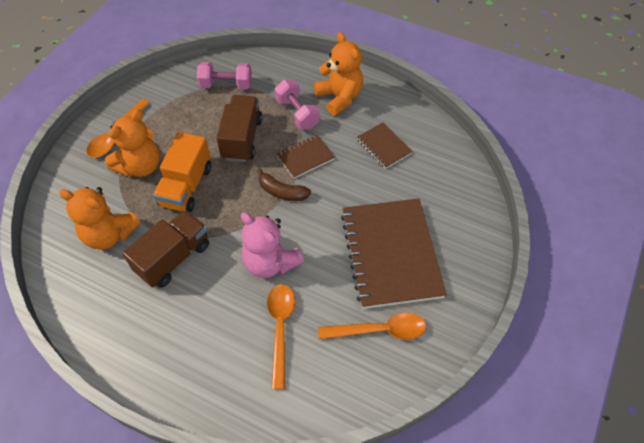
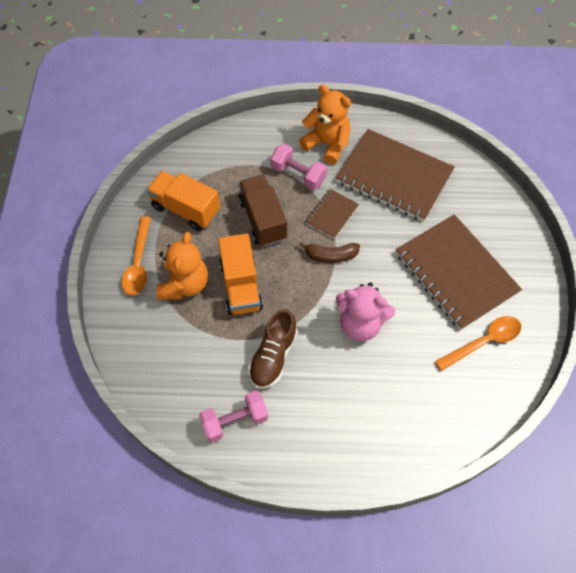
camera: 25 degrees left, 5 degrees up
(109, 234) = (200, 361): orange teddy bear -> none
(173, 258) = (273, 356): brown truck -> brown shoe
(183, 107) = (185, 209): none -> orange truck
(226, 85) = (213, 171): pink dumbbell -> pink dumbbell (235, 421)
(280, 328) = (404, 377): orange spoon -> none
(383, 146) = (394, 177): brown notebook -> brown notebook, size x2.11

